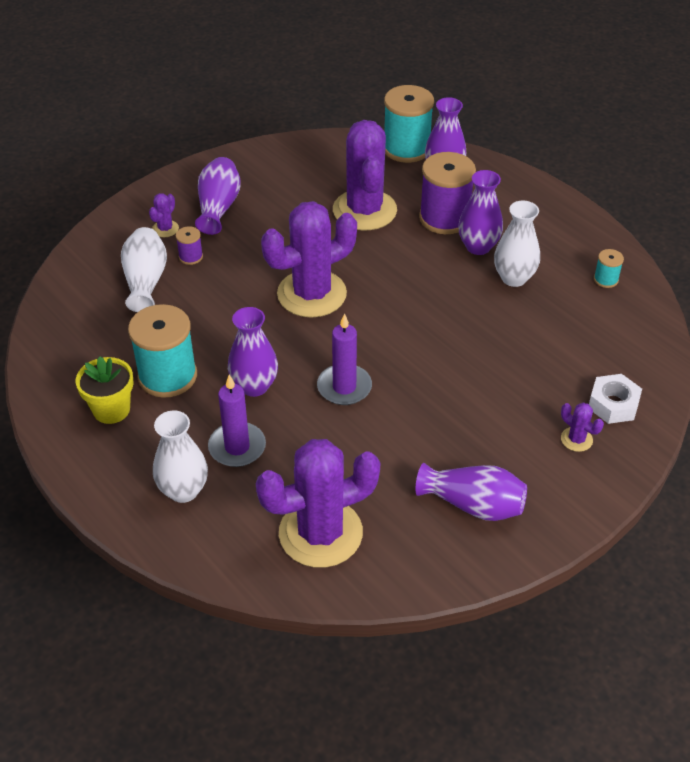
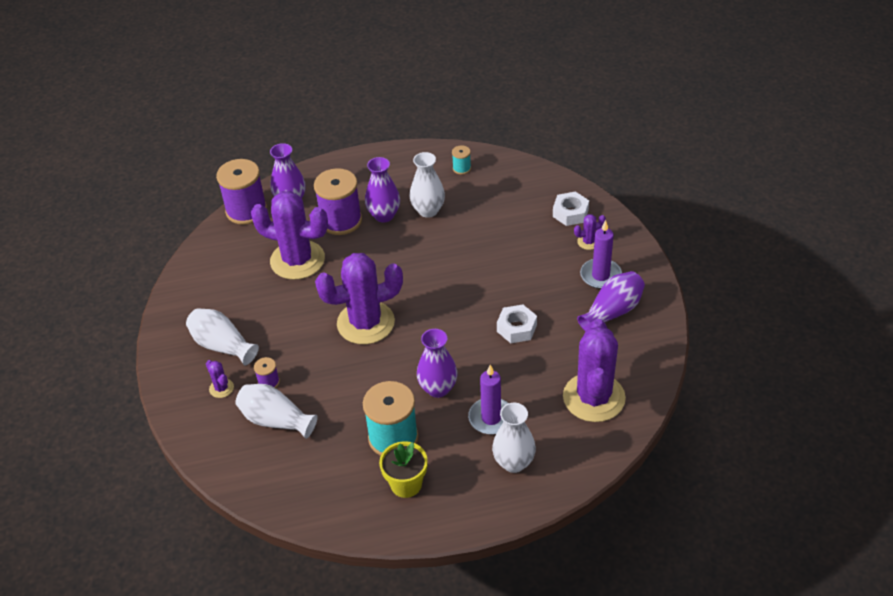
camera: 60 degrees left, 0 degrees up
(218, 207) = (222, 346): purple vase -> white vase
(312, 294) = (365, 323): purple cactus -> purple cactus turned 75 degrees clockwise
(344, 387) = (471, 338): purple candle -> purple candle (600, 275)
(385, 421) = (516, 328): none -> white nut
(406, 148) = (246, 210): turquoise spool -> purple spool

